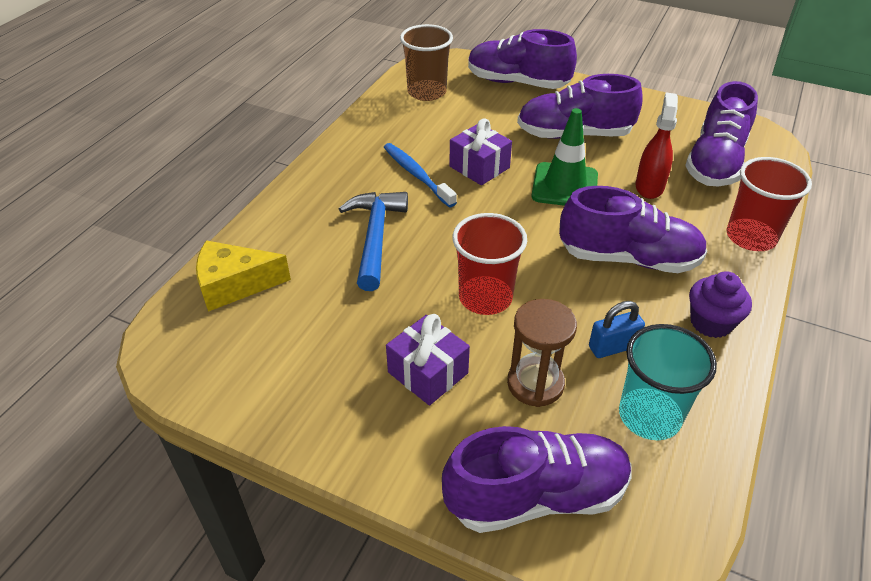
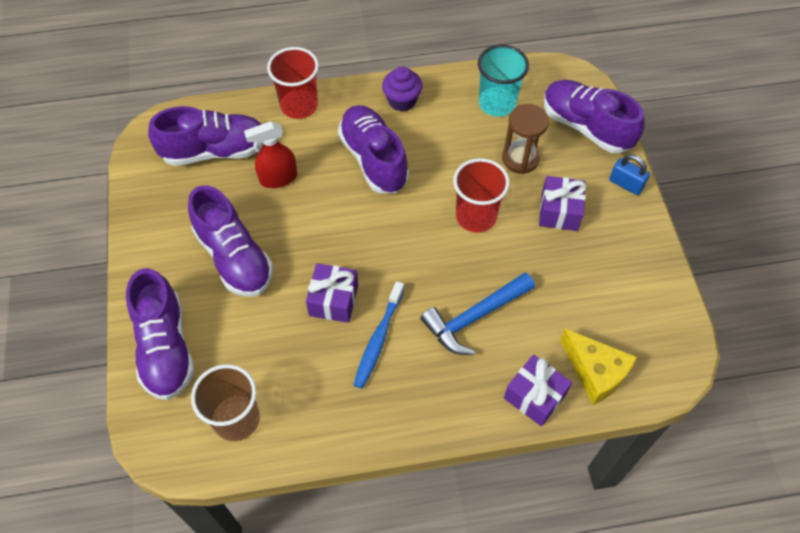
camera: 125 degrees left, 15 degrees up
(265, 234) = (534, 396): none -> purple gift
(564, 186) = (316, 230): green traffic cone -> none
(613, 347) = (461, 136): blue padlock -> blue padlock (626, 184)

